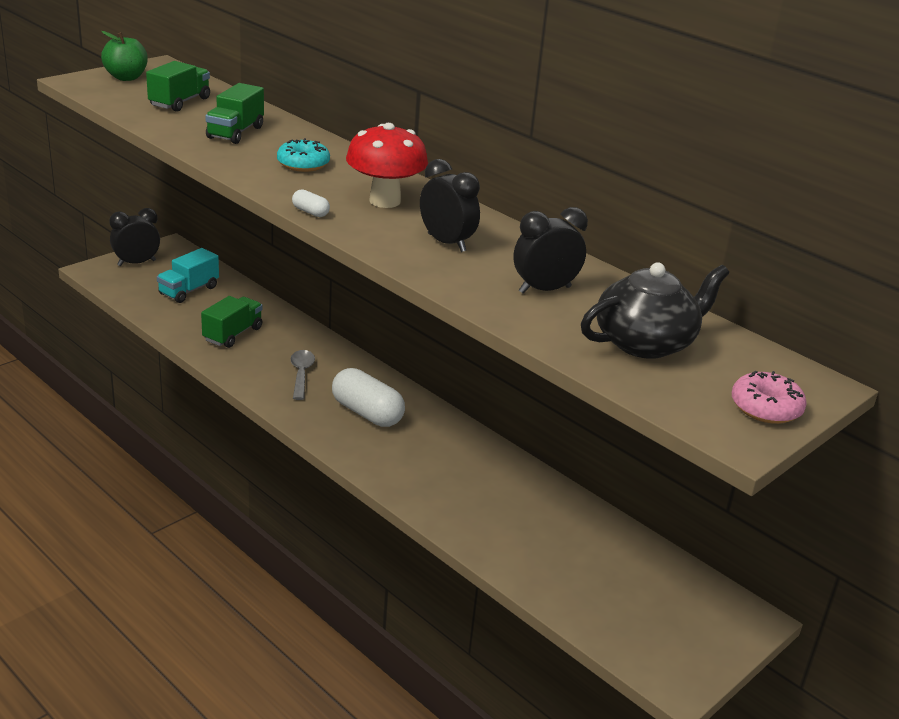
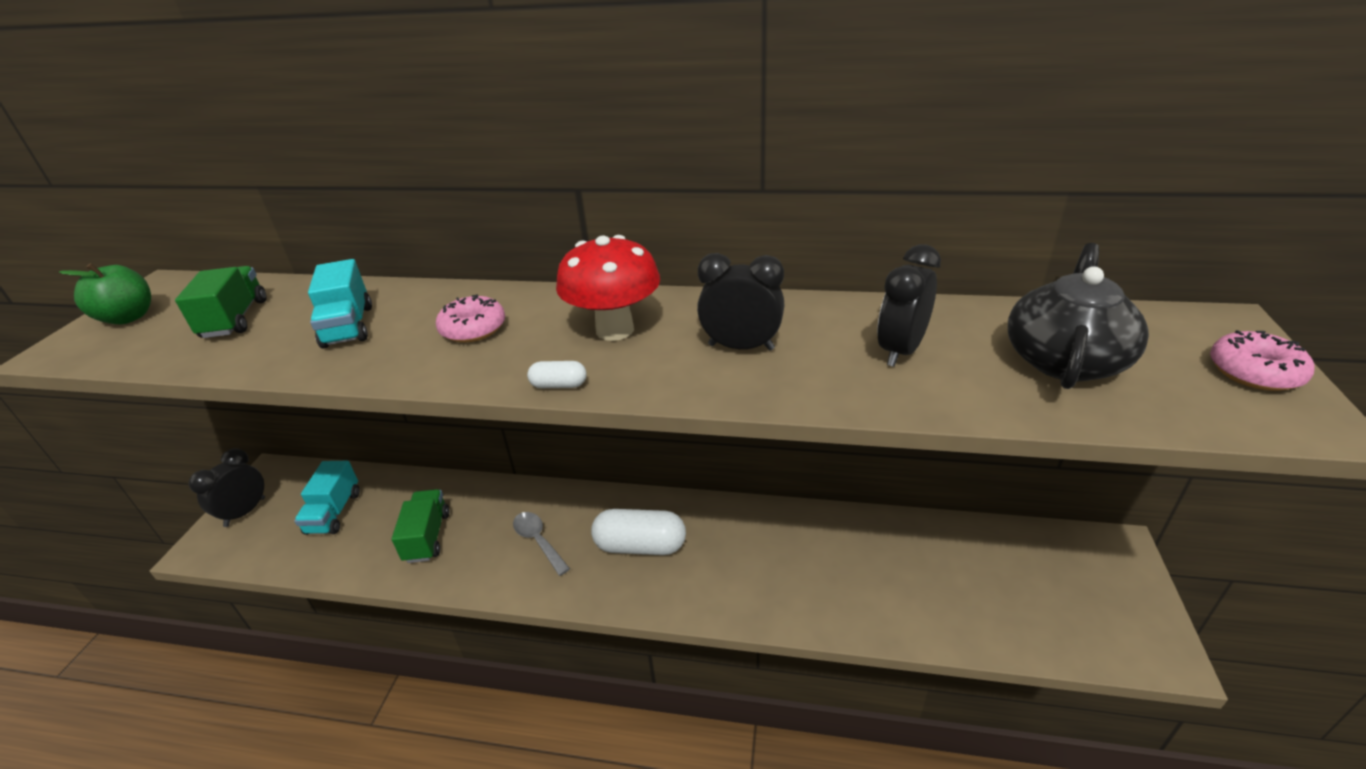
camera: 30 degrees left, 5 degrees up
(235, 132) = (348, 326): green truck -> turquoise truck
(303, 164) = (473, 329): turquoise donut -> pink donut

